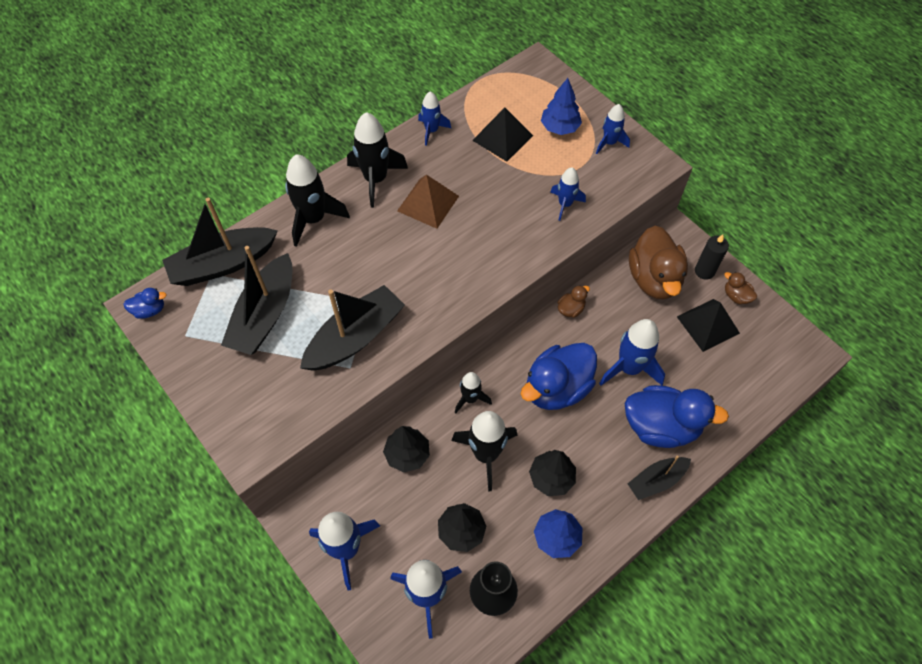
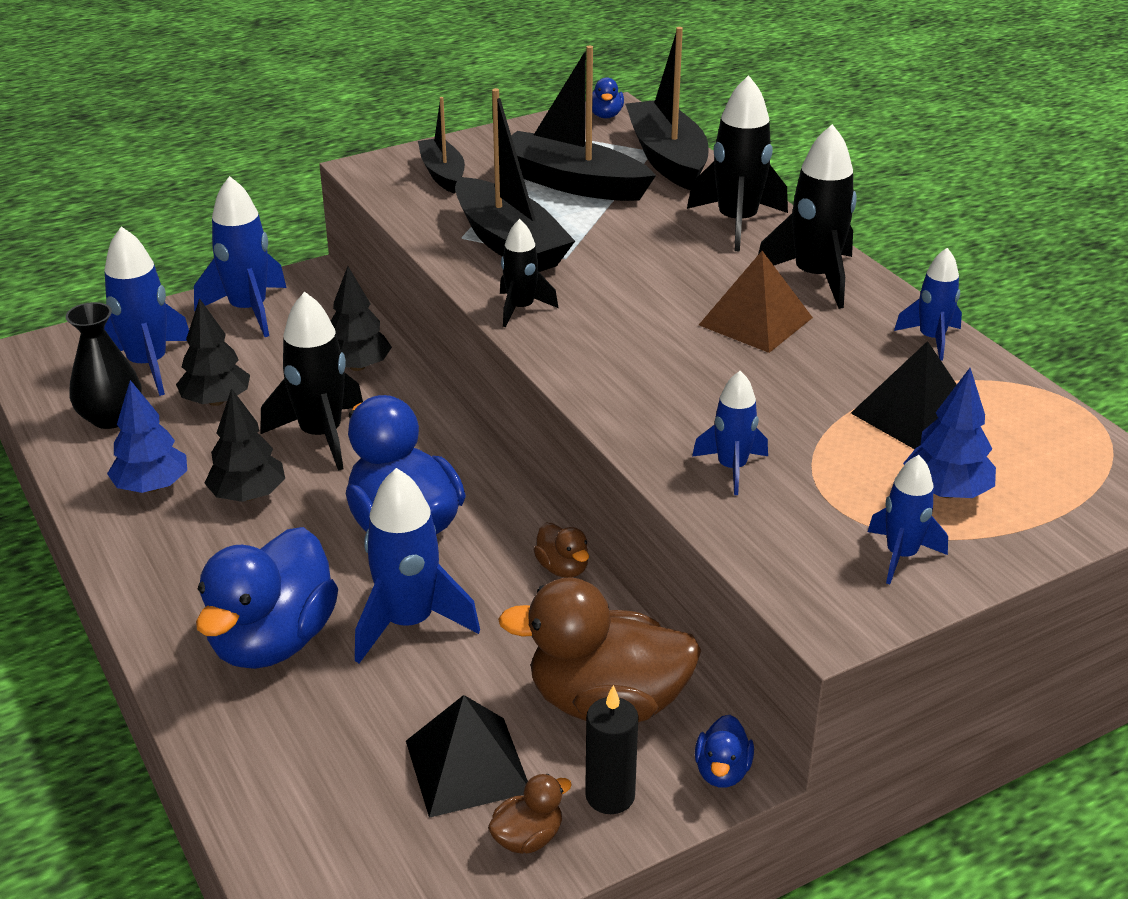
camera: 100 degrees right, 25 degrees down
(470, 399) = (423, 431): black rocket -> black rocket (521, 309)
(656, 480) = (177, 613): black boat -> black boat (442, 174)
(677, 235) = (722, 771): none -> blue duck

